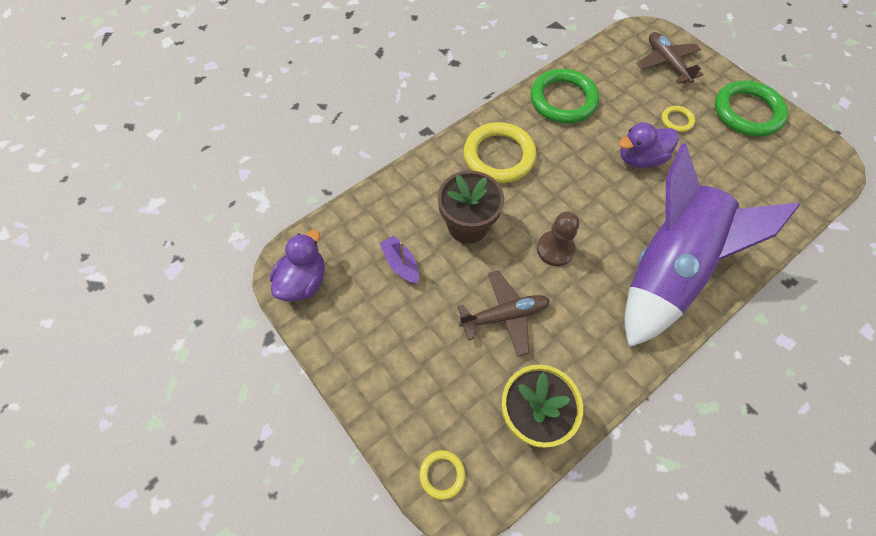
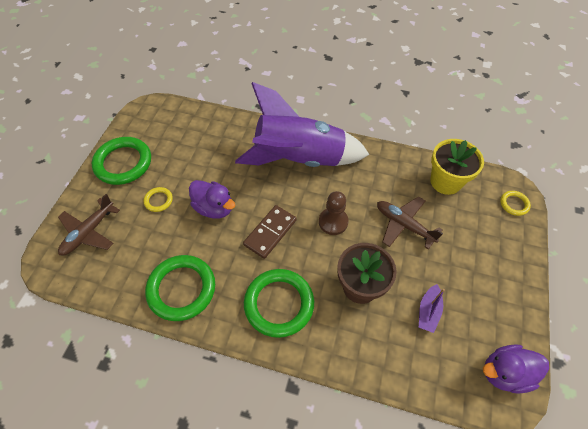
camera: 125 degrees left, 5 degrees down
(499, 156) = (279, 304): yellow ring -> green ring
(579, 188) = (270, 232): none -> brown domino

